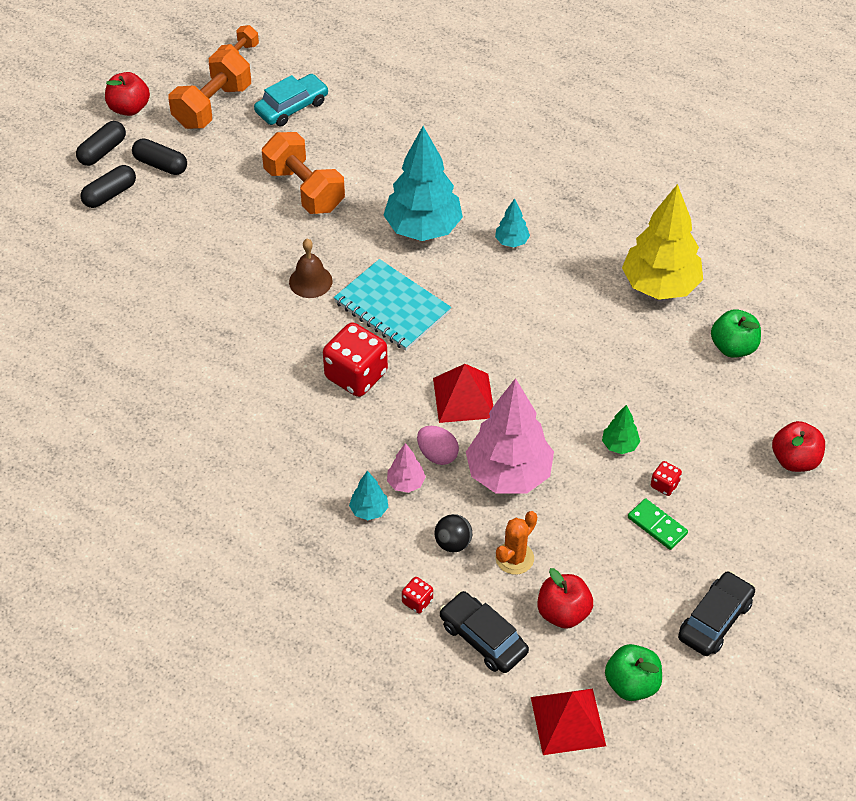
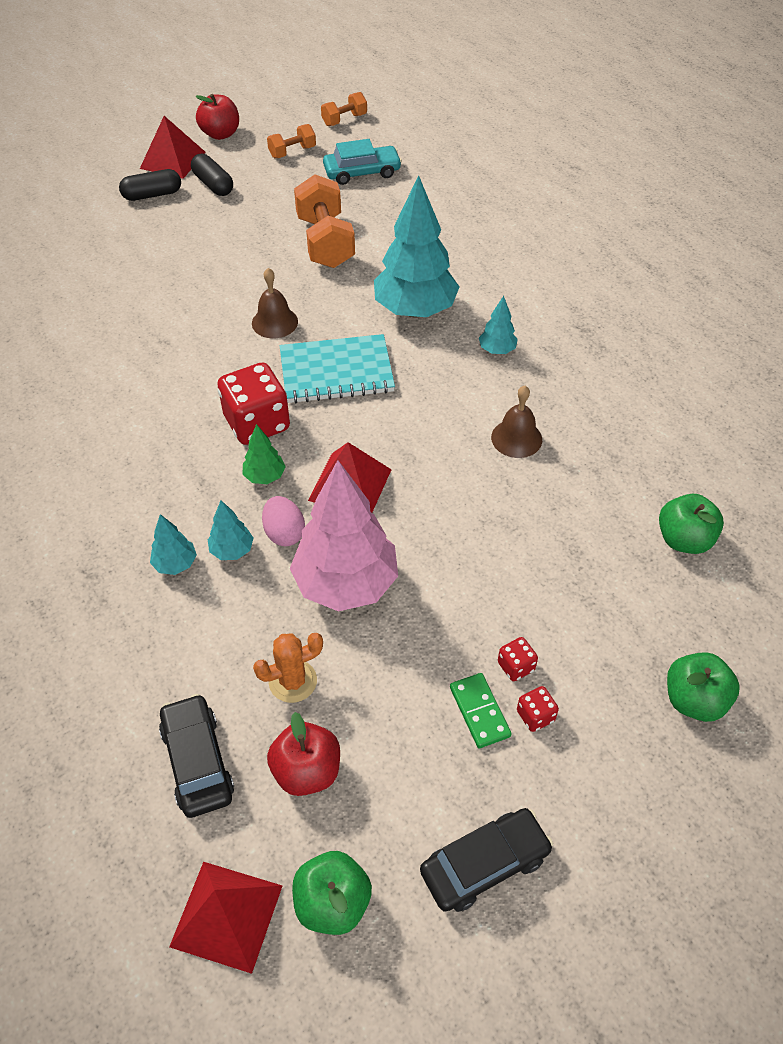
camera: 25 degrees right, 0 degrees up
(102, 151) = (173, 160): black capsule -> red pyramid
(212, 106) = (292, 152): orange dumbbell -> orange dumbbell, size x0.53
(392, 307) = (336, 371): turquoise notebook -> turquoise notebook turned 75 degrees counterclockwise
(406, 483) = (232, 550): pink tree -> turquoise tree
(417, 601) = (156, 685): red dice -> red dice (535, 716)
(453, 543) = (237, 635): black ball -> none
(569, 312) = (516, 438): none -> brown bell
(619, 445) = (489, 600): green tree -> green tree (264, 476)
(660, 286) = (633, 445): yellow tree -> none
(795, 460) = (694, 700): red apple -> green apple

